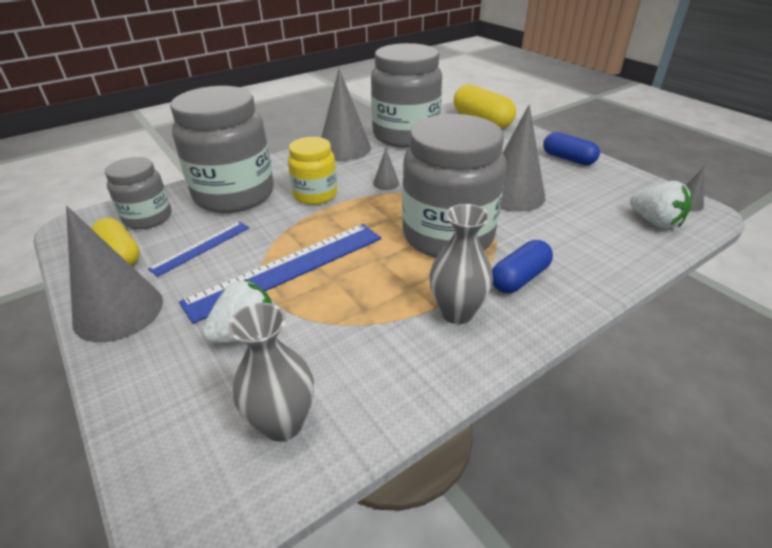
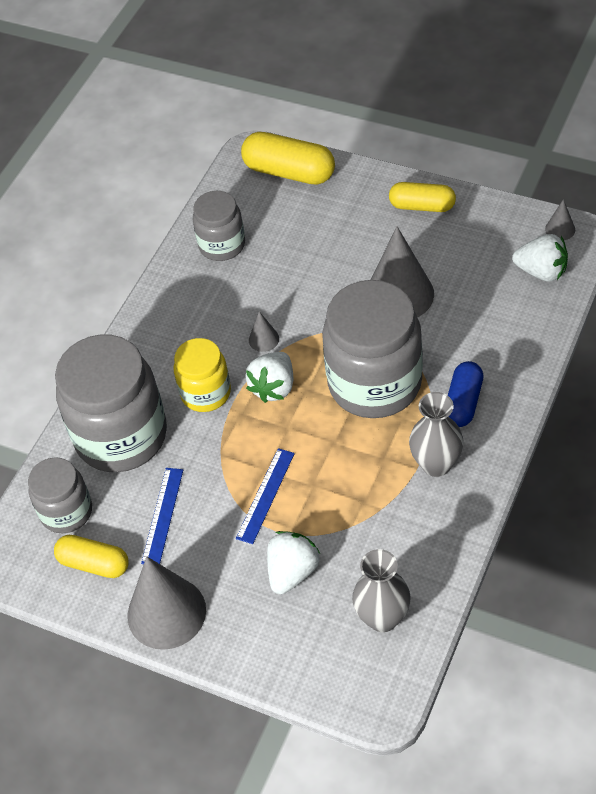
camera: 25 degrees left, 15 degrees up
(288, 268) = (265, 495): blue ruler -> blue ruler, size x0.54
(344, 148) = (171, 303): grey cone -> none
(366, 209) = (274, 387): none -> white strawberry
(405, 135) = (222, 245): grey jar -> grey jar, size x0.55
(568, 159) = (422, 206): blue capsule -> yellow capsule

